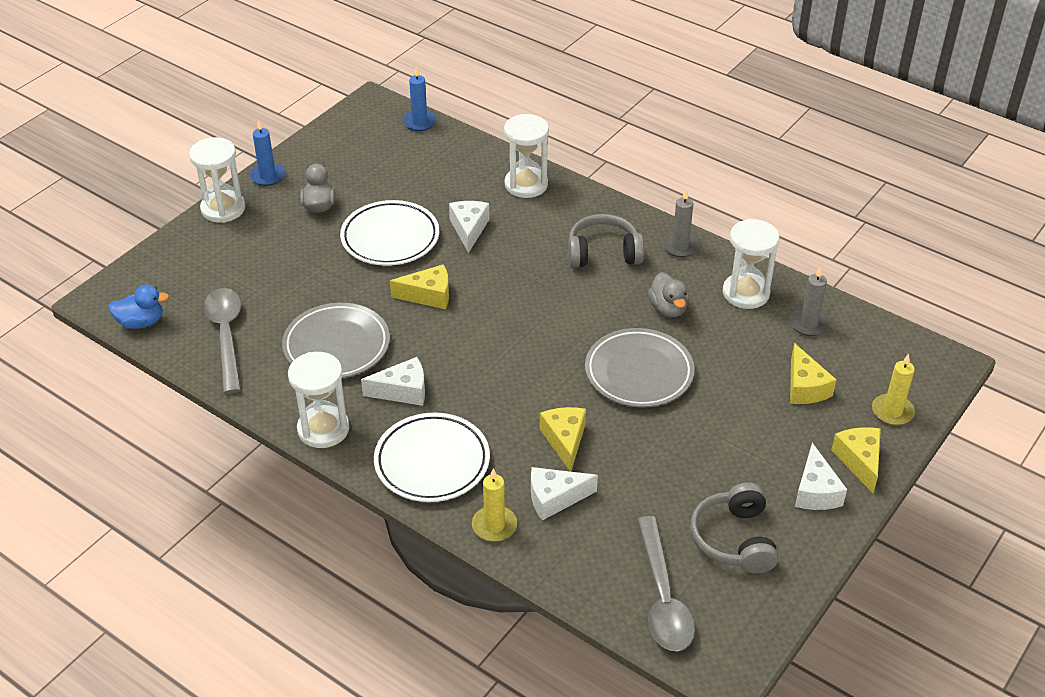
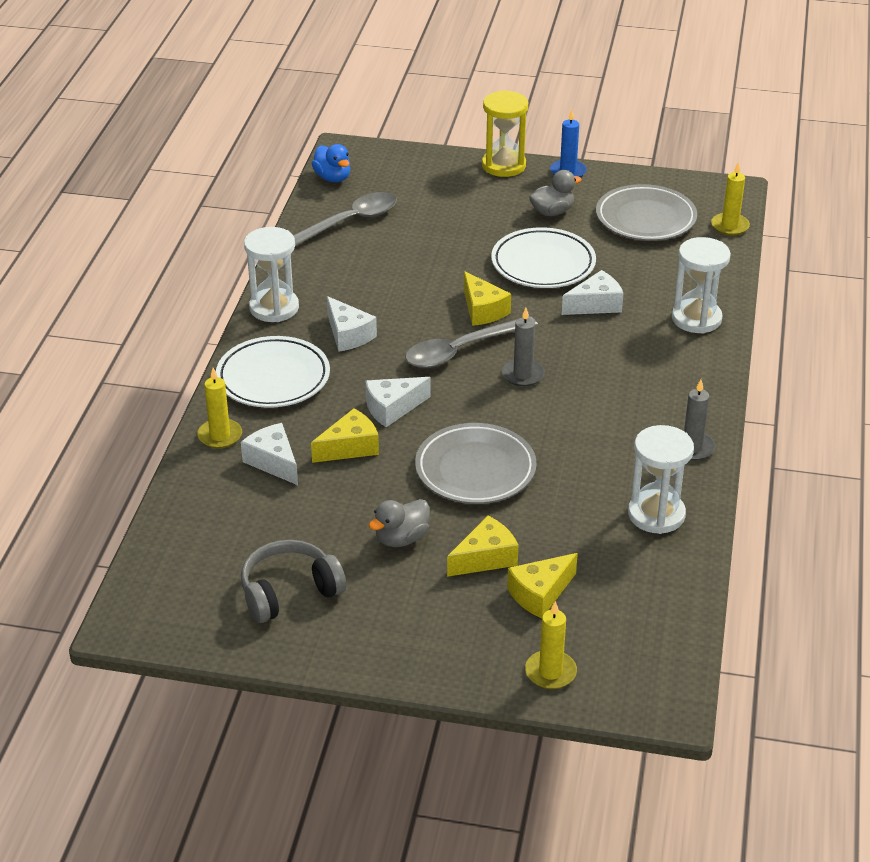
camera: 65 degrees right, 5 degrees down
(223, 209) = (503, 165): white hourglass -> yellow hourglass
(336, 346) = (378, 282): grey plate -> grey plate (645, 219)
(419, 122) = (730, 226): blue candle -> yellow candle
(603, 253) = (634, 398): grey headphones -> none
(663, 597) = (192, 562): grey spoon -> grey spoon (462, 350)
(668, 308) = (585, 464): grey duck -> grey duck (401, 538)
(808, 324) = (644, 574): grey candle -> grey candle (523, 375)
(815, 491) = (389, 636): white cheese -> white cheese (392, 408)
(859, 461) = (455, 661): yellow cheese -> yellow cheese (485, 558)

